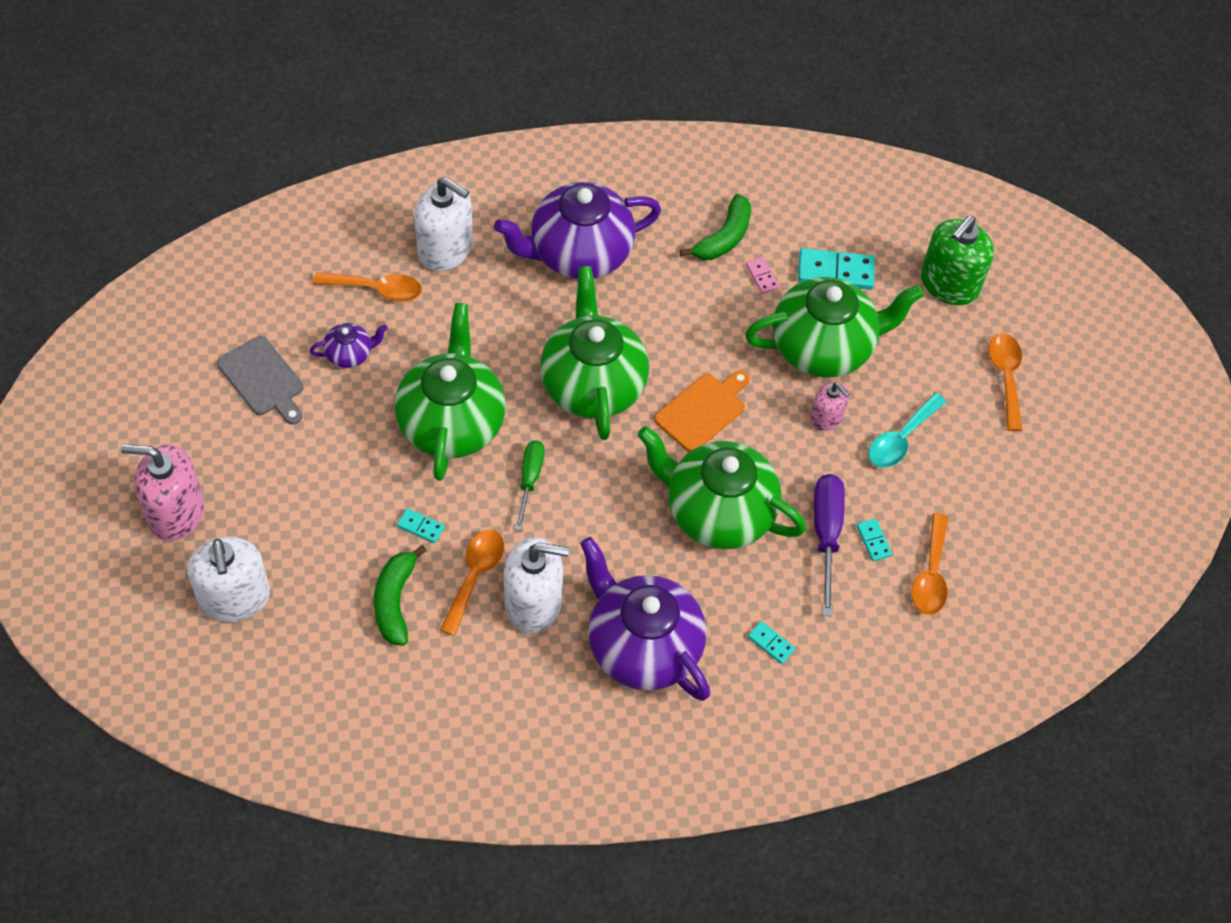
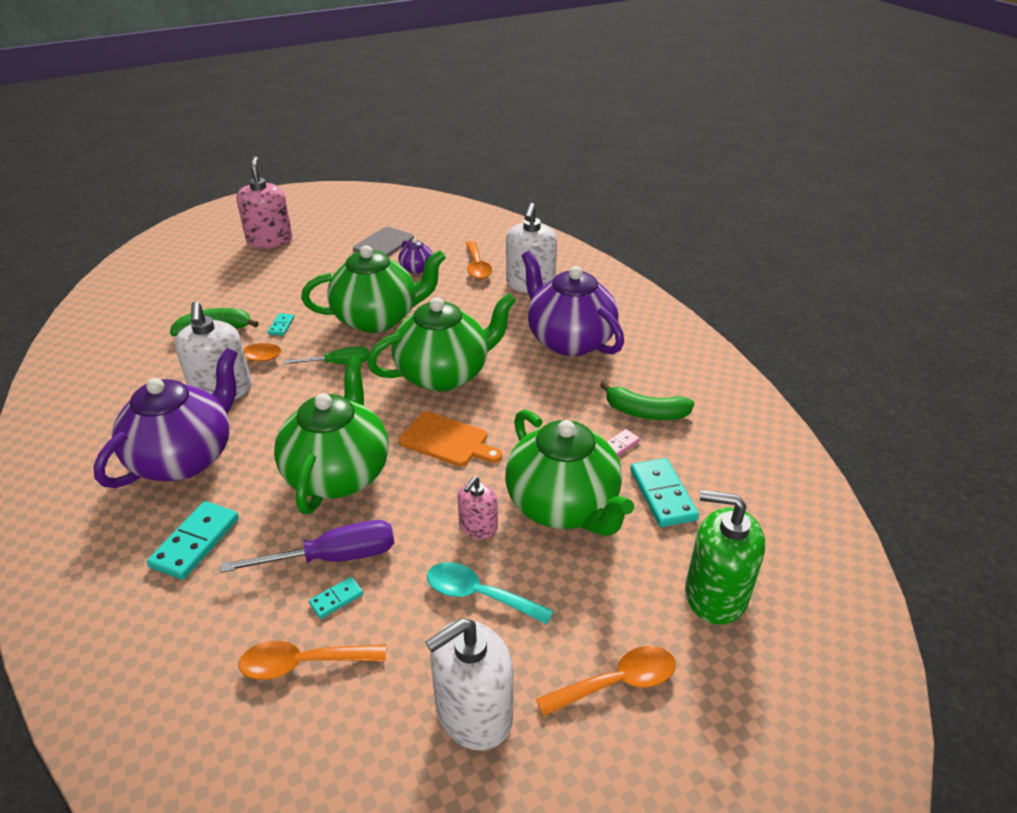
camera: 75 degrees right, 20 degrees down
(234, 598) = (209, 272): white soap dispenser -> white soap dispenser (473, 712)
(771, 643) = (195, 542): turquoise domino -> turquoise domino, size x1.91

